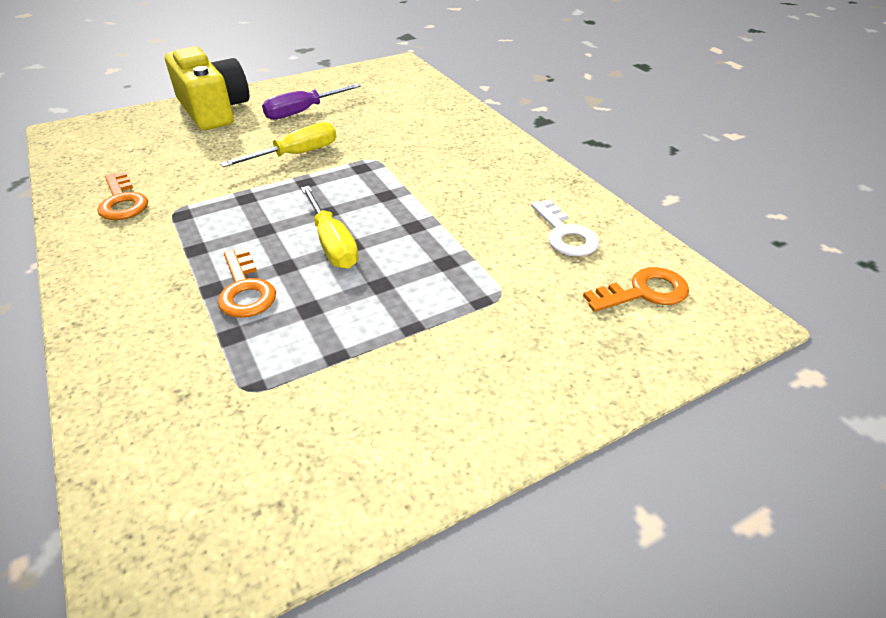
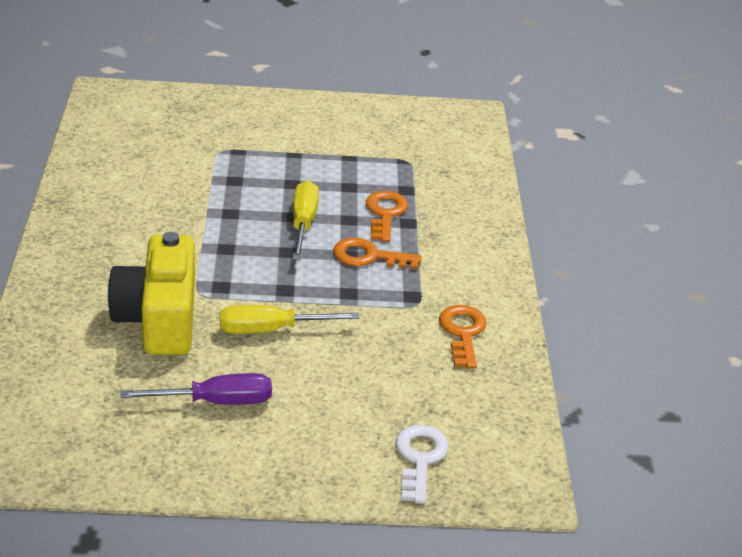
camera: 155 degrees left, 5 degrees down
(213, 110) = (324, 454): yellow camera -> yellow camera (159, 318)
(565, 234) = (128, 166): white key -> white key (420, 458)
(644, 292) = (133, 120): orange key -> orange key (368, 256)

